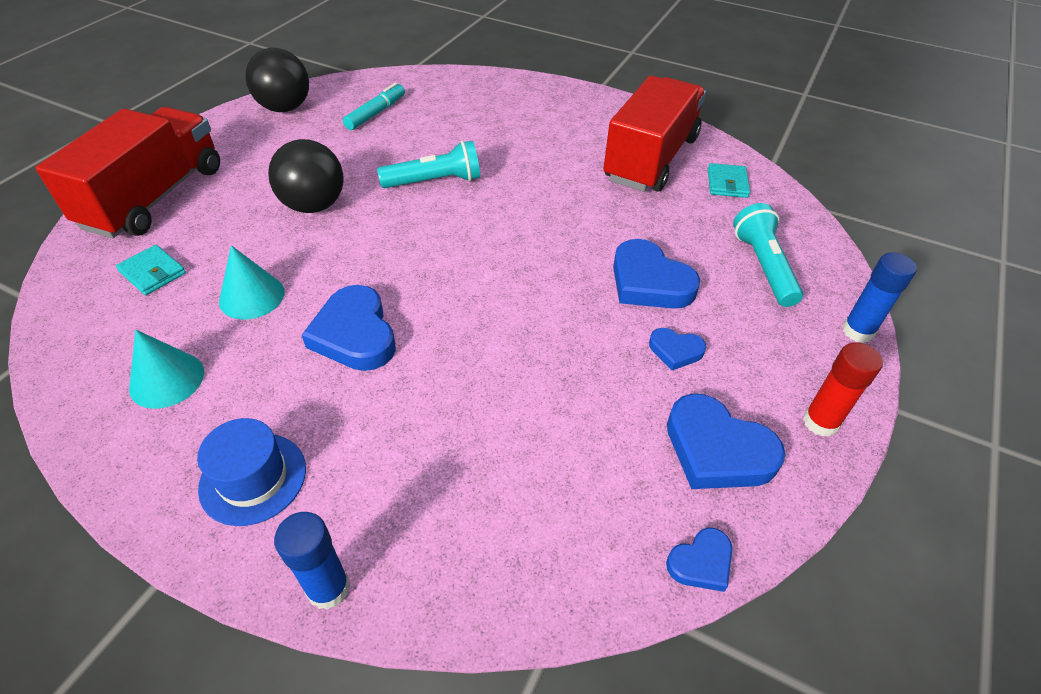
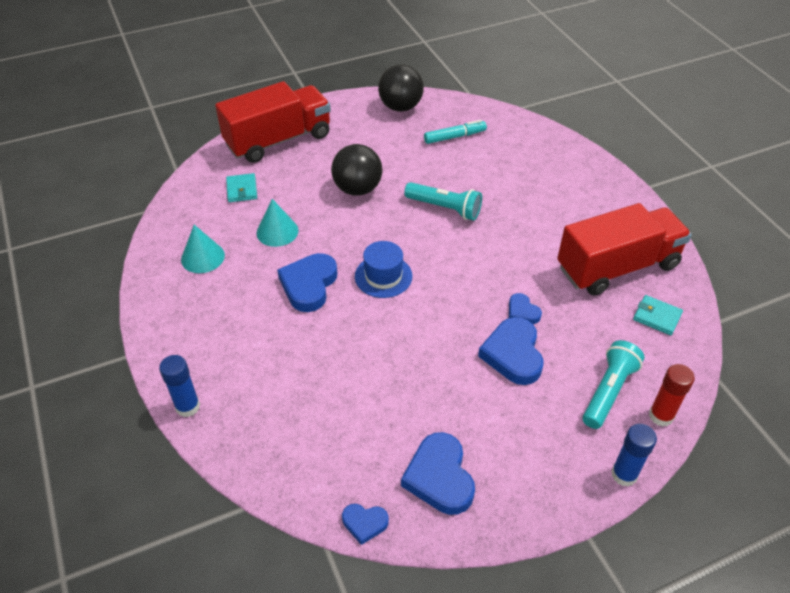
camera: 40 degrees right, 0 degrees up
(253, 478) = (199, 333): blue hat -> blue hat (383, 276)
(675, 351) = (480, 407): blue heart -> blue heart (522, 311)
(727, 183) = (657, 317): turquoise wallet -> turquoise wallet turned 75 degrees clockwise
(820, 422) = (523, 507): red glue stick -> red glue stick (661, 416)

